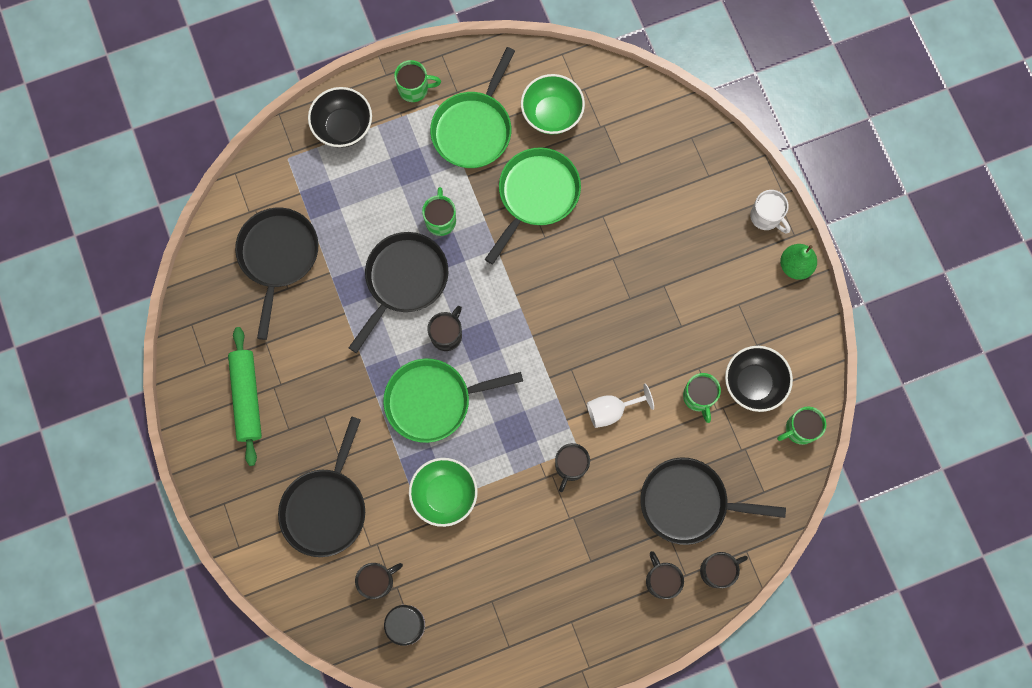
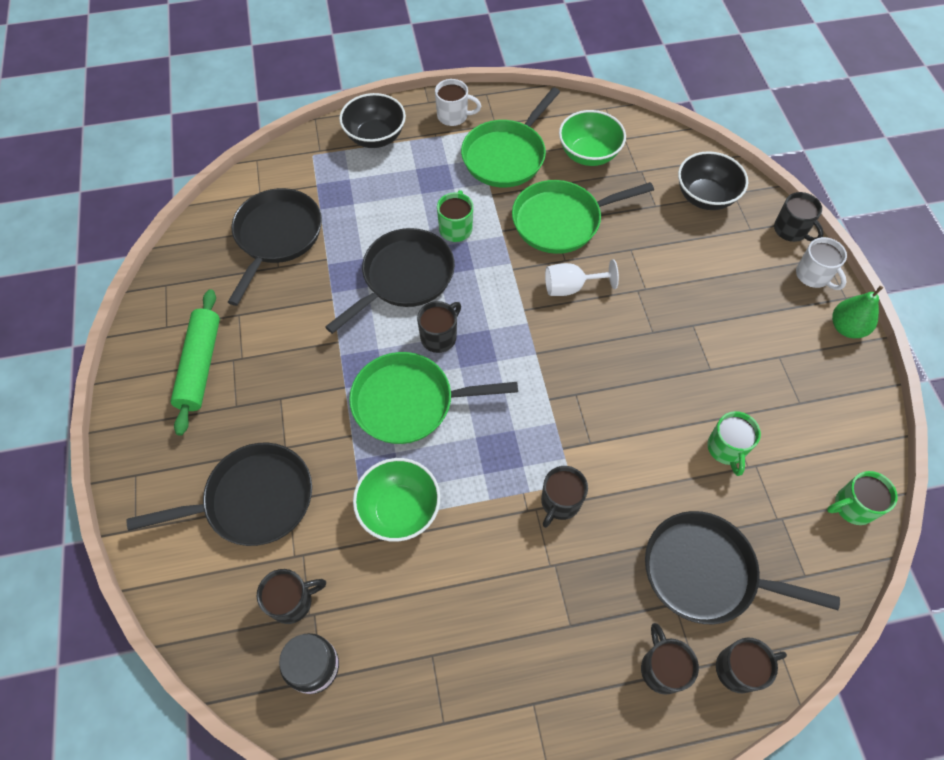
camera: 10 degrees right, 15 degrees down
(326, 507) = (253, 500): black pan -> black pan turned 135 degrees counterclockwise
(414, 89) = (453, 116): green mug -> white mug
(536, 195) = (561, 221): green pan -> green pan turned 150 degrees counterclockwise
(611, 410) = (618, 446): white goblet -> white goblet (571, 287)
(745, 171) = (791, 230): none -> black mug
(753, 383) = (795, 444): black bowl -> black bowl (705, 197)

